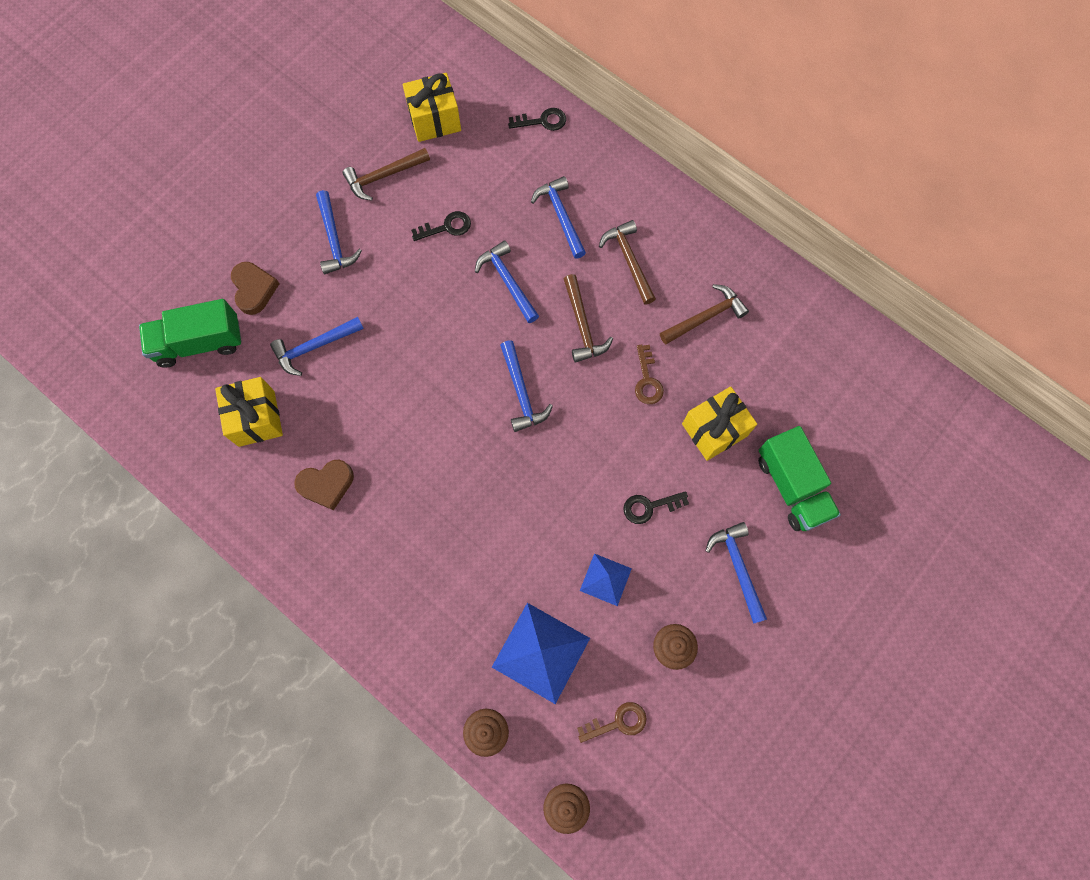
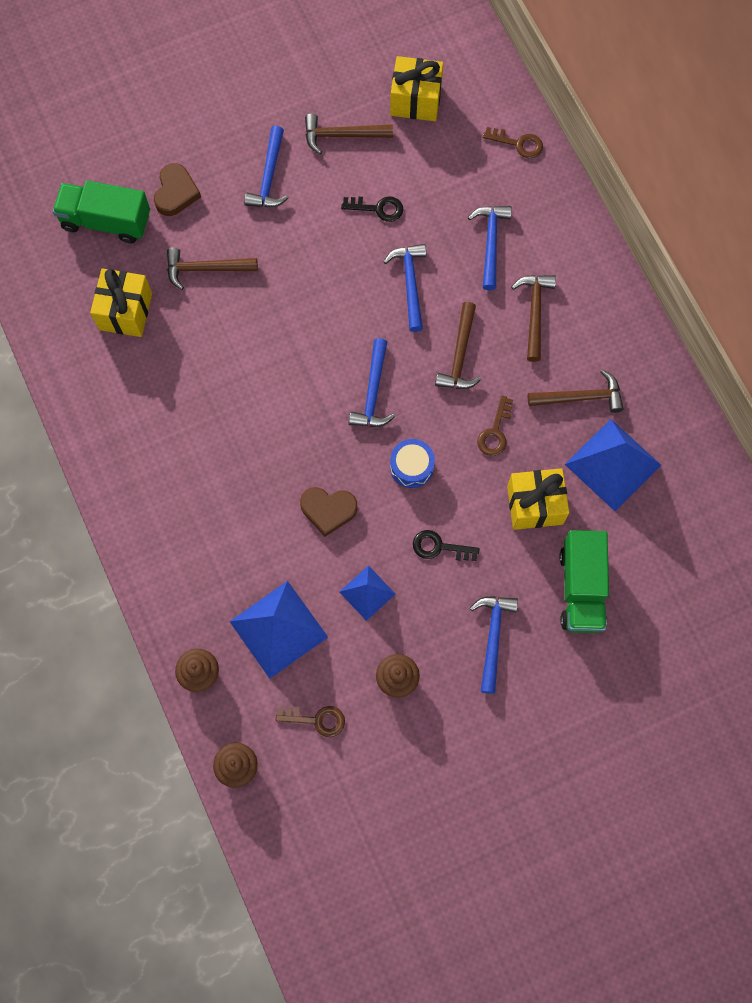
camera: 25 degrees right, 0 degrees up
(314, 347) = (206, 269): blue hammer -> brown hammer
(326, 484) = (160, 397): brown heart -> brown heart (328, 510)
(542, 121) = (518, 143): black key -> brown key
(589, 445) = (411, 467): none -> blue drum
(762, 363) = (612, 464): none -> blue pyramid

